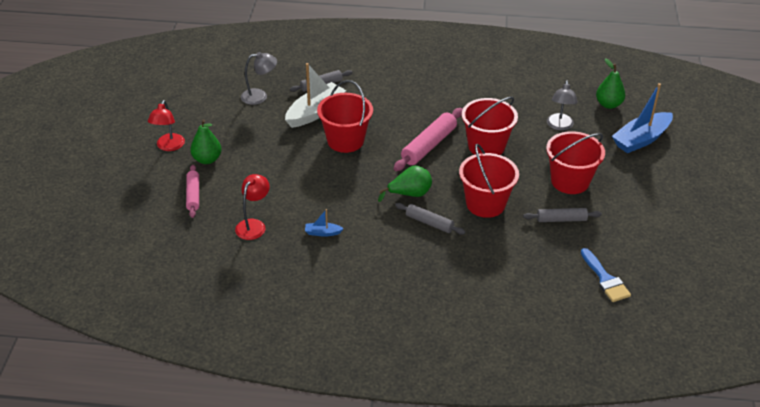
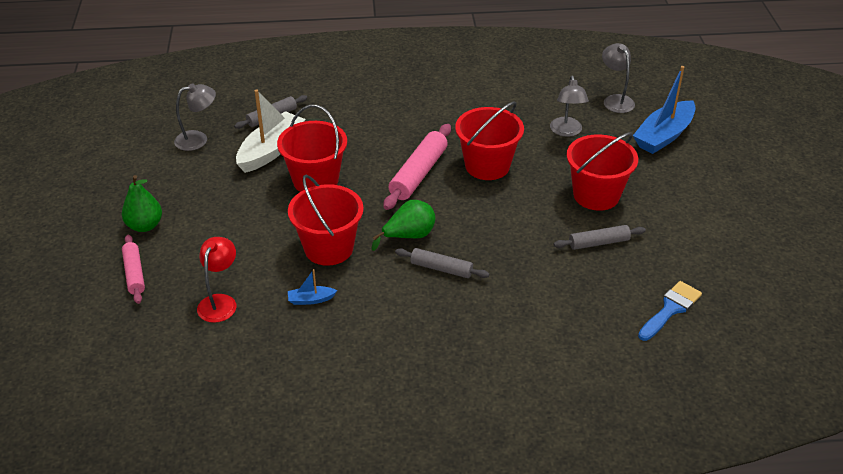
camera: 10 degrees left, 0 degrees up
(169, 146) = (92, 215): red lamp -> none
(485, 204) = (504, 236): red bucket -> red bucket (329, 248)
(605, 279) = (670, 309): blue brush -> blue brush turned 105 degrees counterclockwise
(608, 104) = (615, 100): green pear -> grey lamp

